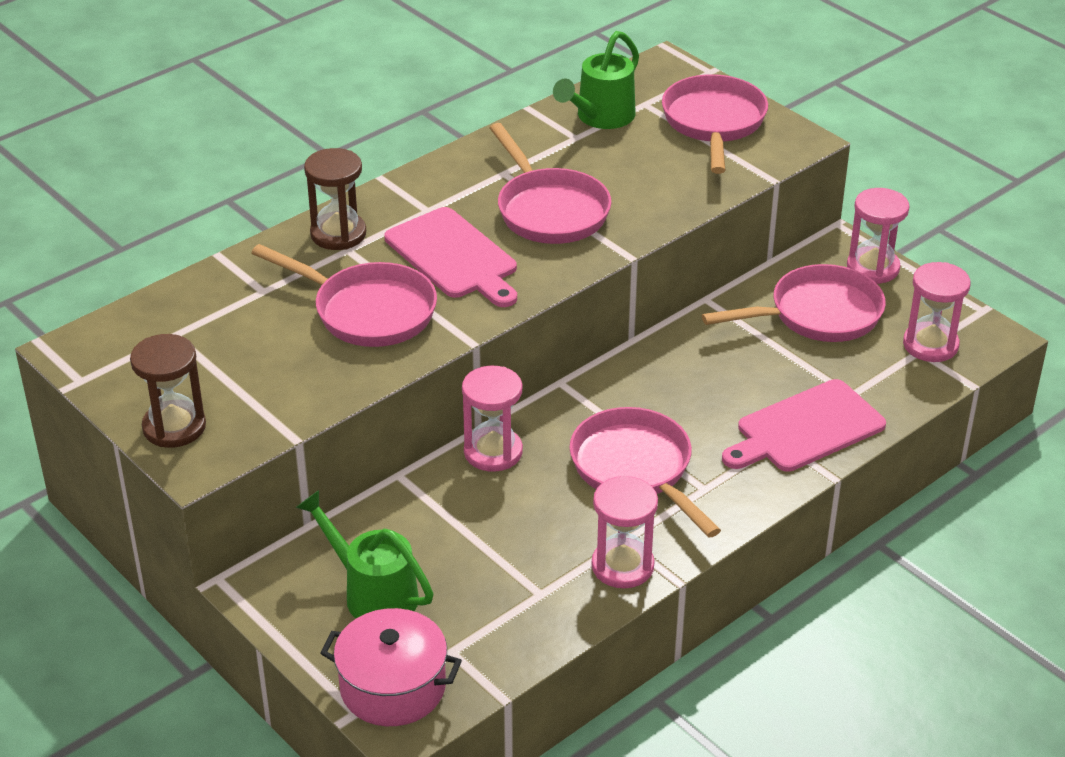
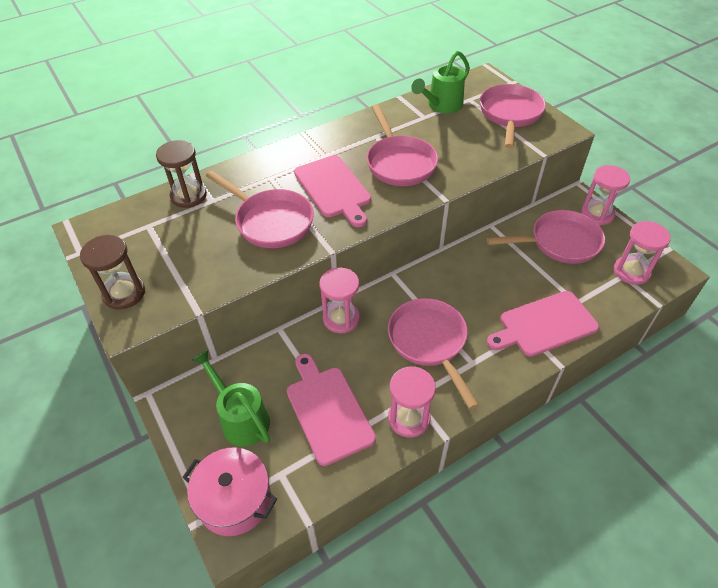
camera: 10 degrees right, 10 degrees up
(338, 234) = (267, 167): brown hourglass -> brown hourglass (188, 196)
(501, 570) = (328, 410): none -> pink cutting board

